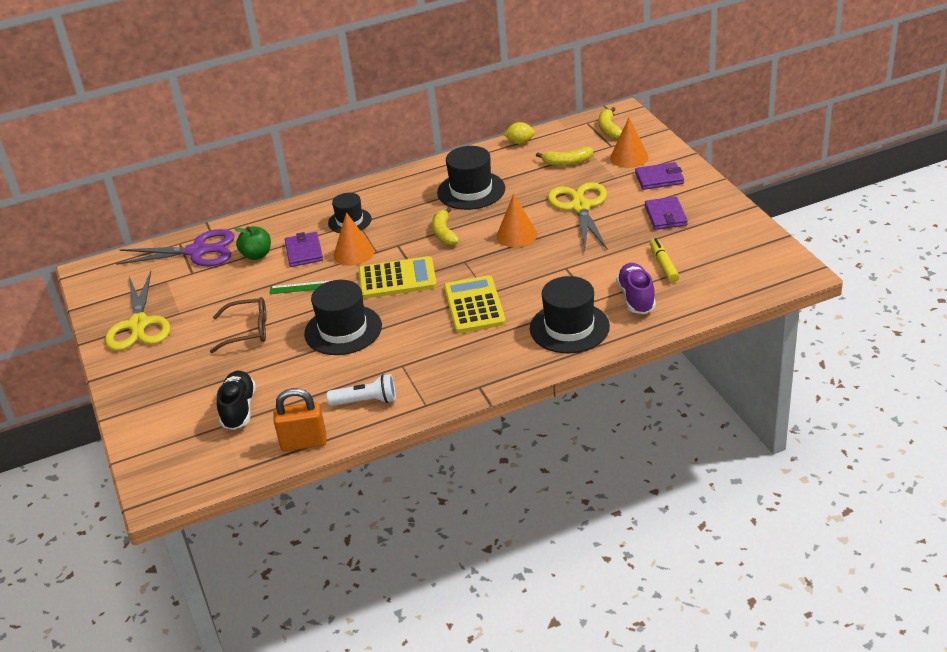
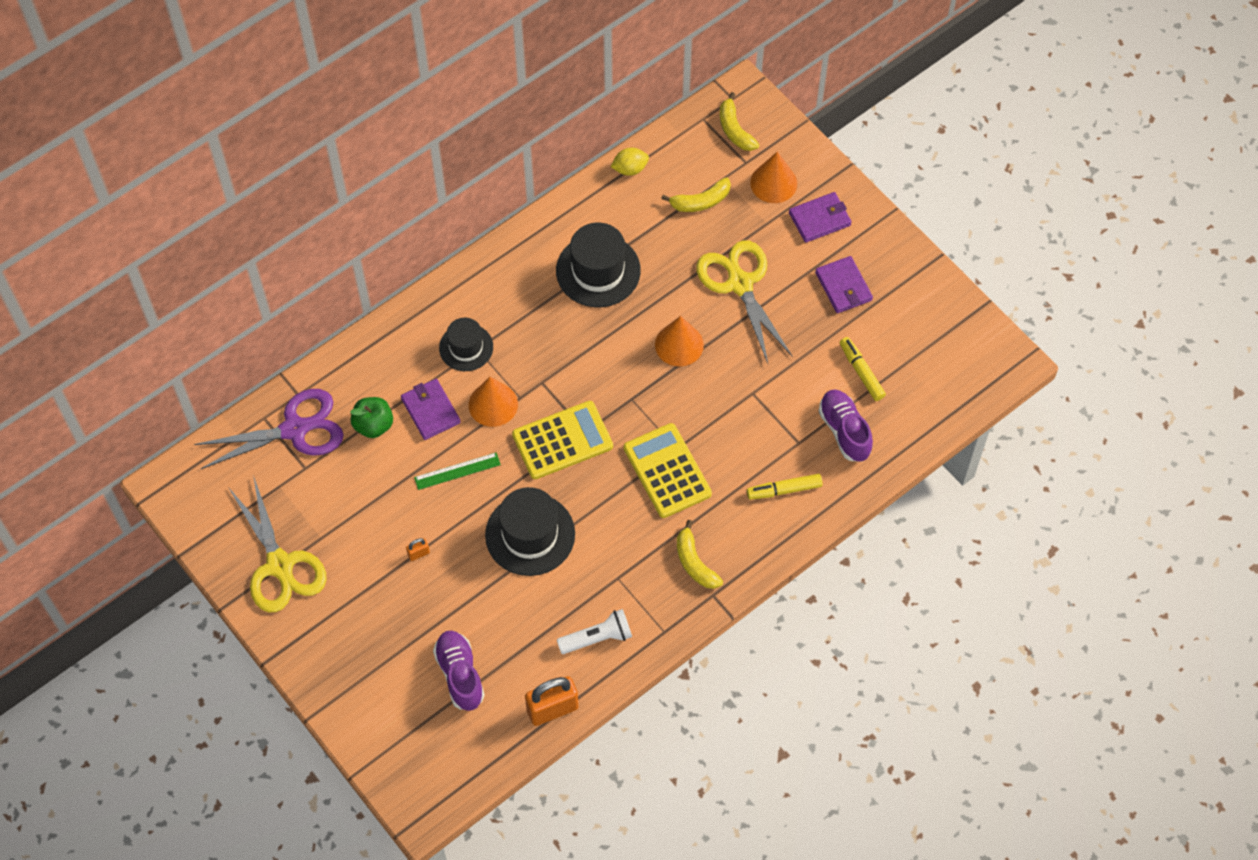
camera: 20 degrees left, 25 degrees up
(239, 409) = (460, 674): black shoe -> purple shoe
(248, 331) = (418, 553): brown glasses -> orange padlock
(444, 233) = (591, 353): yellow banana -> yellow banana (694, 563)
(569, 328) = (784, 490): black hat -> yellow marker

